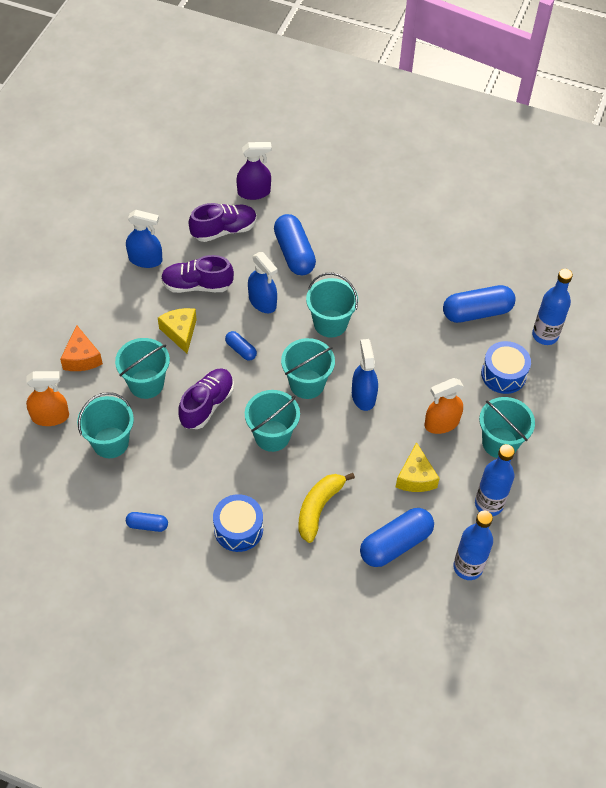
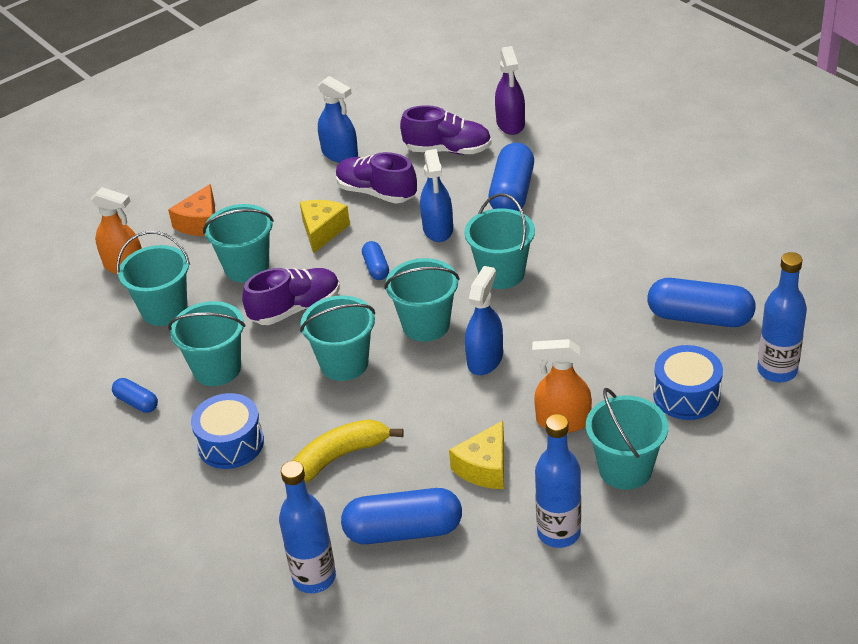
camera: 35 degrees right, 15 degrees down
(186, 475) = (217, 369): none -> turquoise bucket
(254, 192) = (510, 124): purple spray bottle -> purple spray bottle turned 60 degrees clockwise
(468, 567) = (476, 593): blue bottle -> blue bottle (314, 577)

